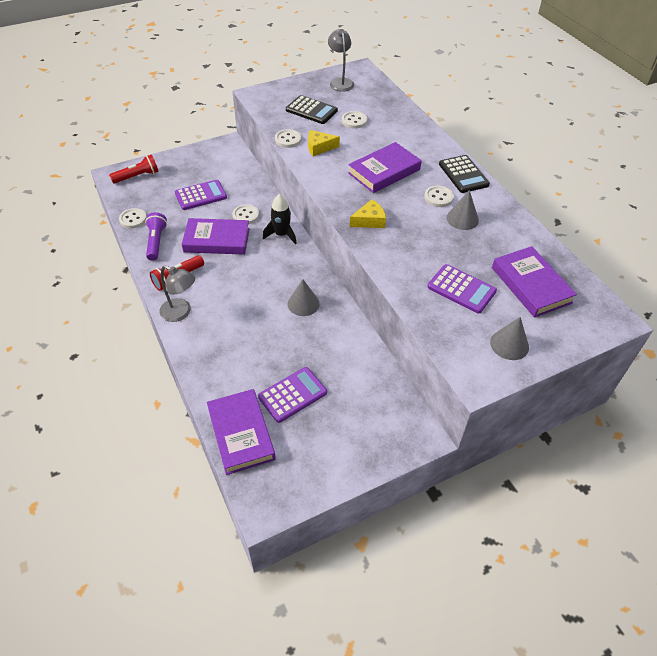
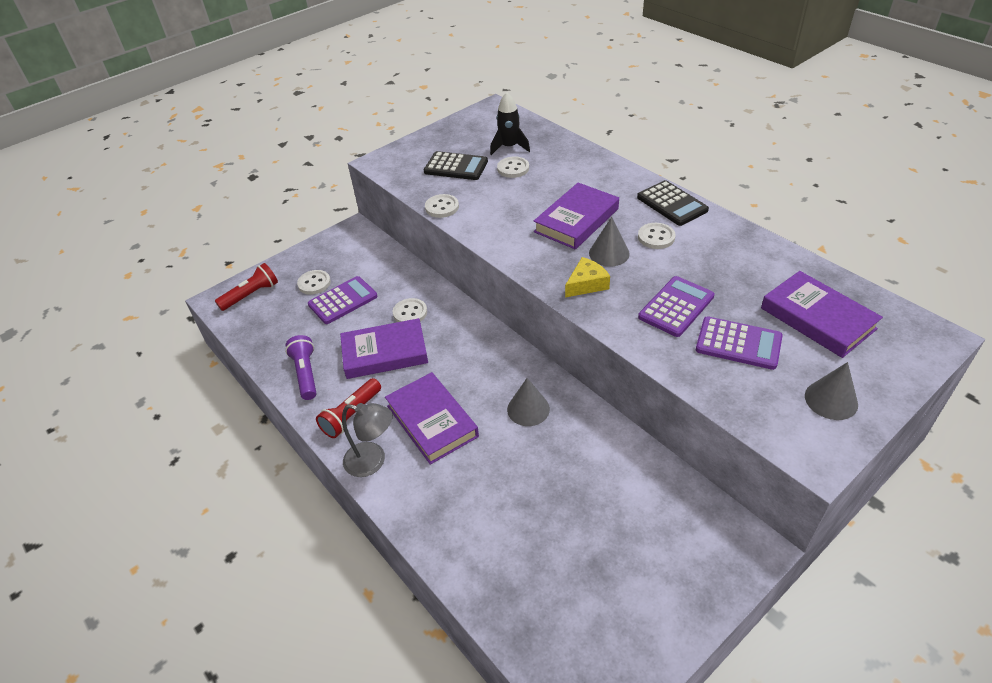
camera: 10 degrees left, 5 degrees down
(133, 219) = (264, 351): white button -> white button (314, 283)
(241, 433) = (518, 611): purple book -> purple book (432, 421)
(281, 235) = (465, 327): black rocket -> black rocket (509, 147)
(292, 395) = (564, 536): purple calculator -> purple calculator (676, 307)
(319, 147) = (485, 208): yellow cheese -> none
(340, 82) = (476, 127): grey lamp -> none
(462, 219) = (696, 256): grey cone -> grey cone (609, 253)

